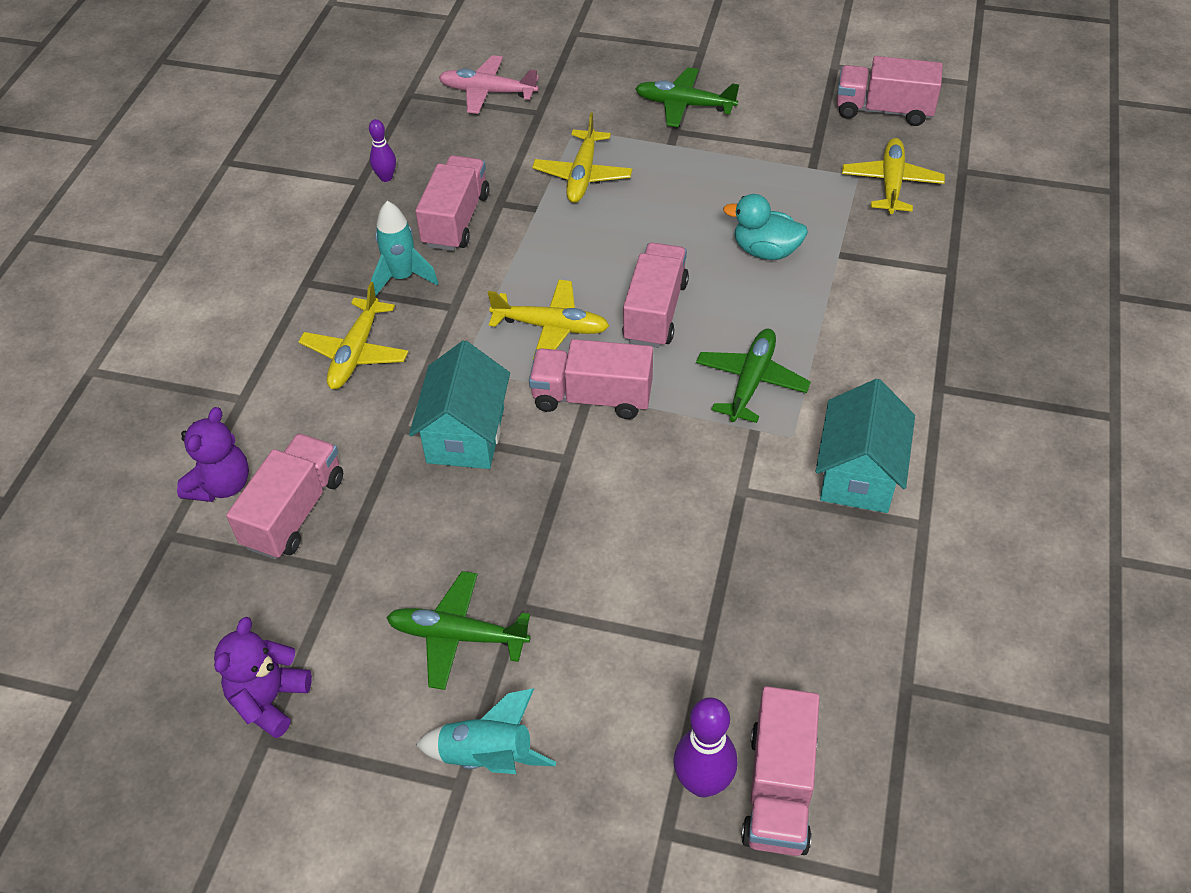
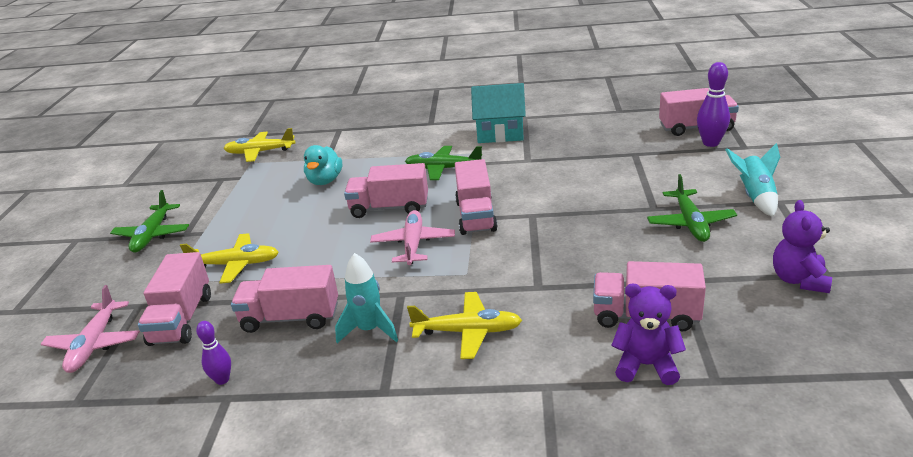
camera: 100 degrees left, 20 degrees down
(269, 700) = (799, 280): purple teddy bear -> purple teddy bear turned 90 degrees clockwise
(466, 435) = (531, 257): turquoise house -> none
(551, 327) = (413, 244): yellow plane -> pink plane
(884, 110) = (183, 162): pink truck -> pink truck (182, 319)

